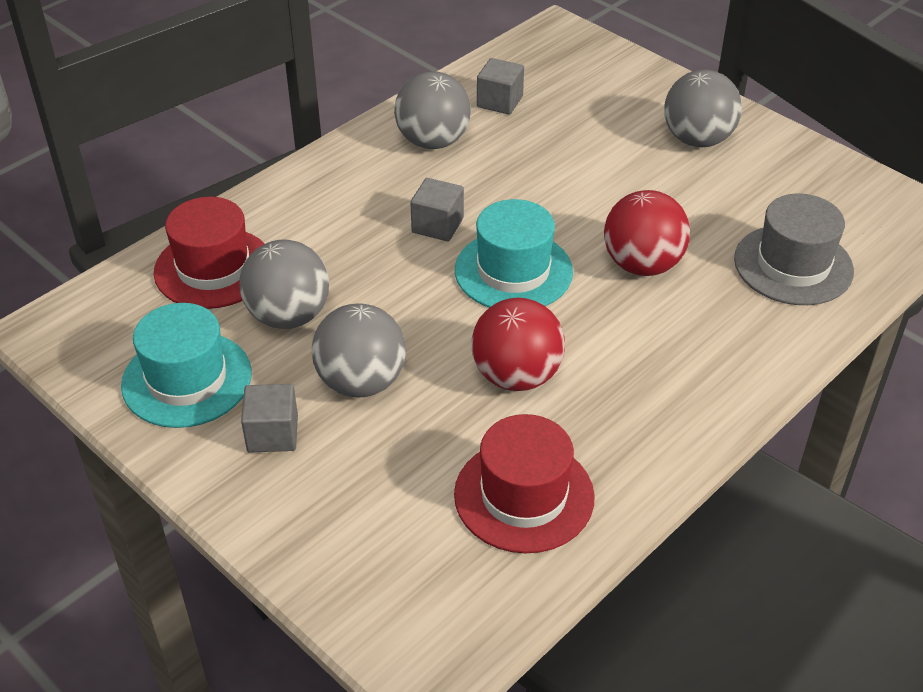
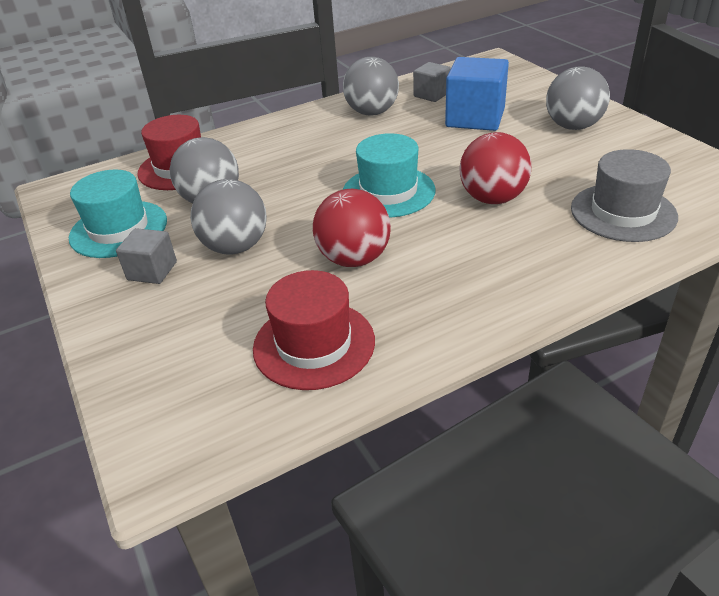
camera: 20 degrees right, 5 degrees down
(437, 225) = (348, 159): grey cube -> none
(573, 137) = (475, 118): none -> blue cube

